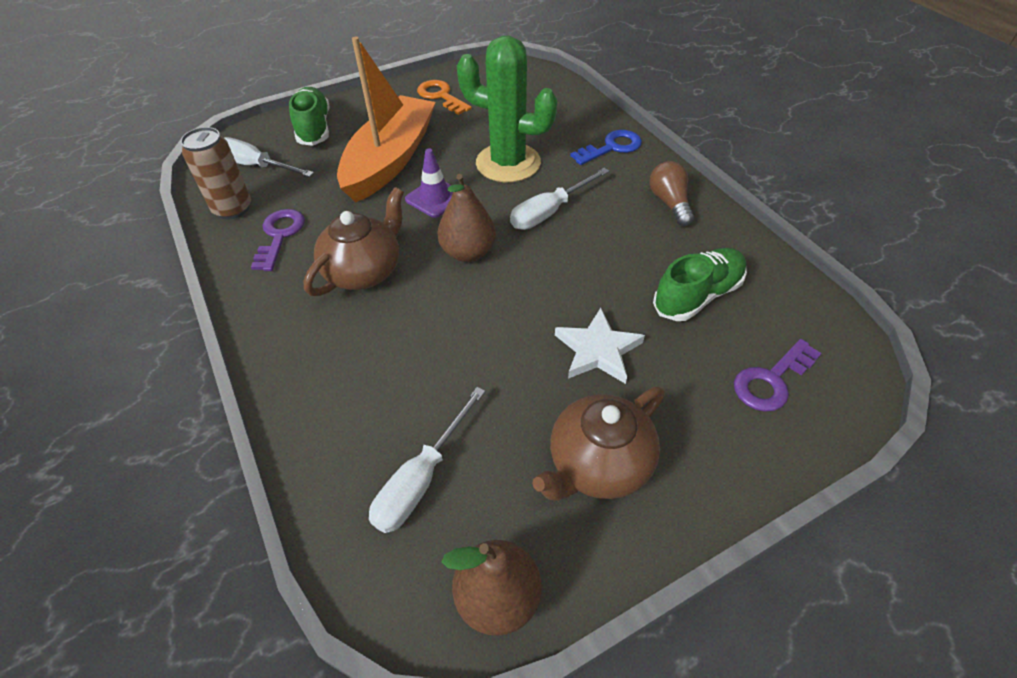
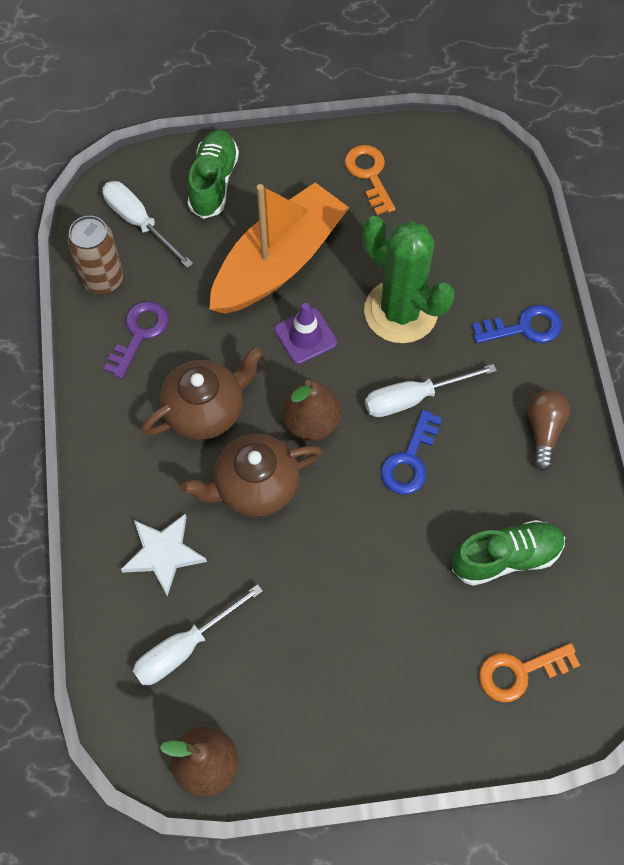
camera: 20 degrees right, 15 degrees up
(570, 253) = (409, 460): none -> blue key
(598, 350) = (382, 581): white star -> white star (163, 554)
(598, 464) = (330, 690): brown teapot -> brown teapot (255, 486)
(771, 380) = (519, 672): purple key -> orange key

